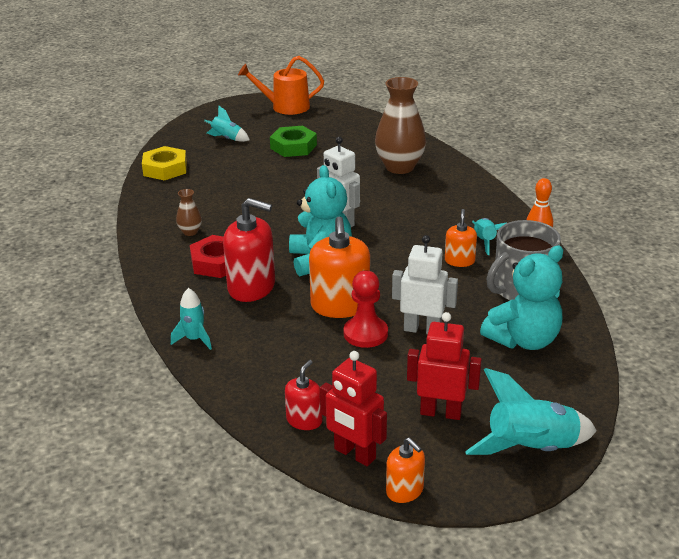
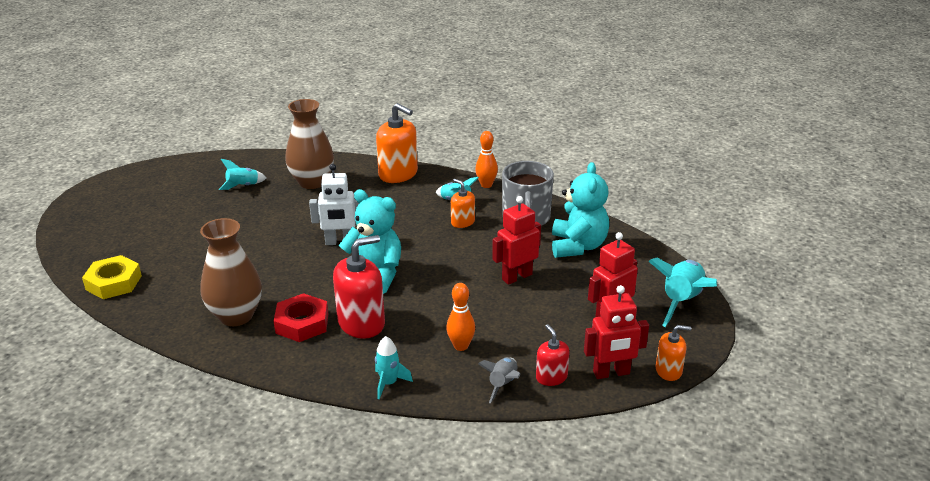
camera: 50 degrees left, 0 degrees up
(190, 232) = (236, 316): brown vase -> brown vase, size x2.21
(227, 138) = (126, 230): turquoise rocket -> turquoise rocket (243, 186)
(262, 397) = (503, 384): none -> grey rocket
(284, 350) = (461, 346): none -> orange bowling pin
(285, 107) = (132, 181): orange watering can -> none
(293, 147) = (200, 208): green nut -> none
(340, 306) = (443, 295): orange soap dispenser -> orange soap dispenser (398, 174)
(365, 333) = (490, 301): red pawn -> none
(422, 329) = (517, 277): white robot -> red robot

